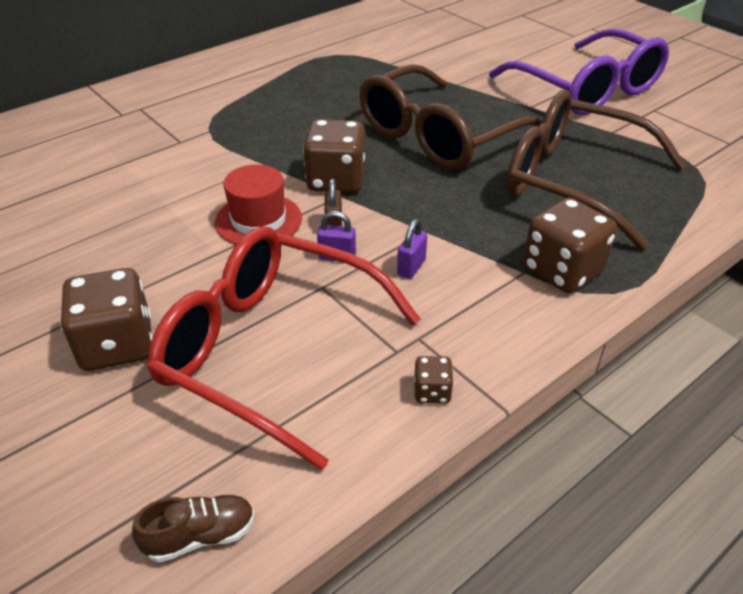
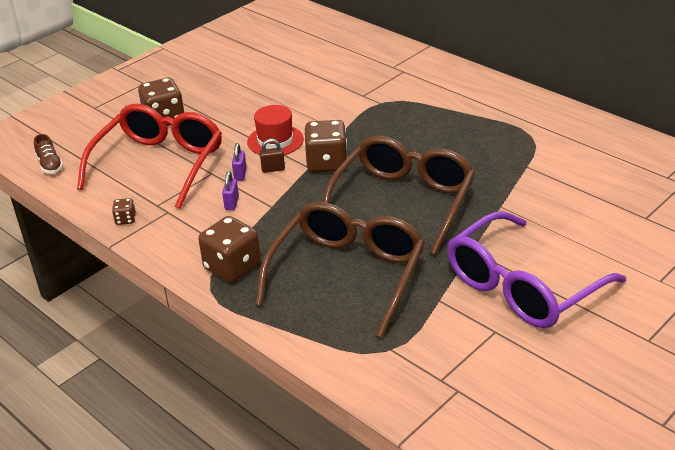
camera: 85 degrees right, 5 degrees down
(411, 267) = (232, 203): purple padlock -> purple padlock turned 75 degrees clockwise
(439, 136) = (402, 202): brown glasses -> brown glasses turned 75 degrees clockwise

